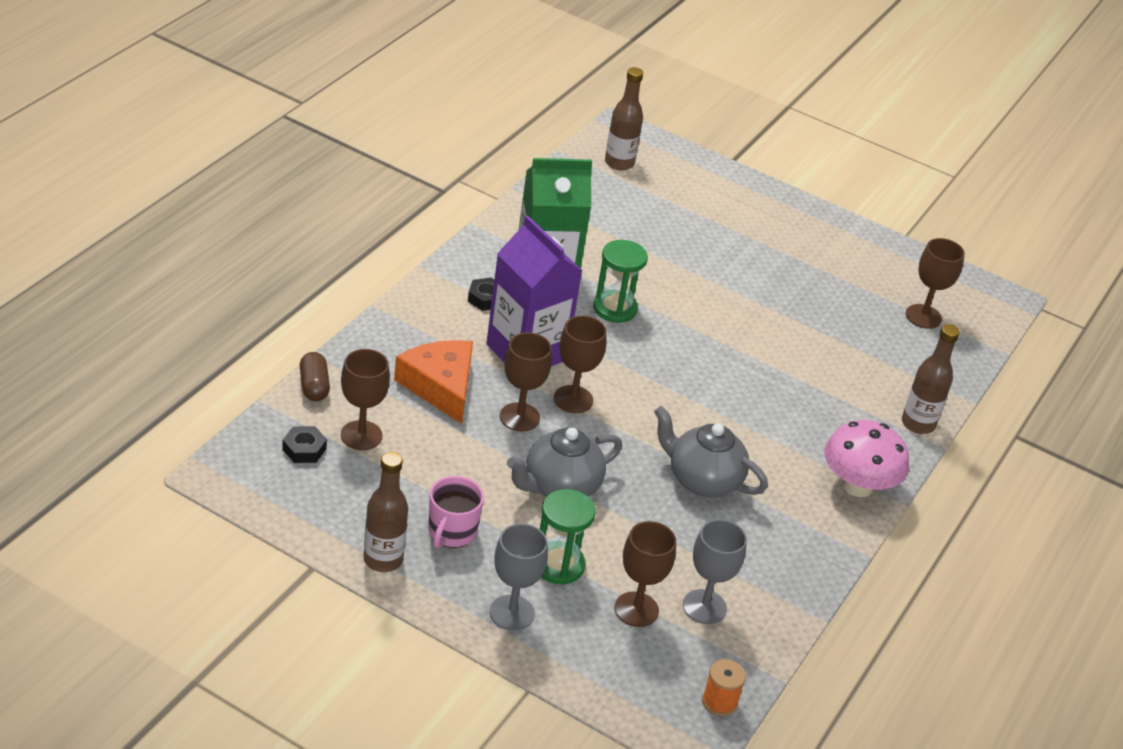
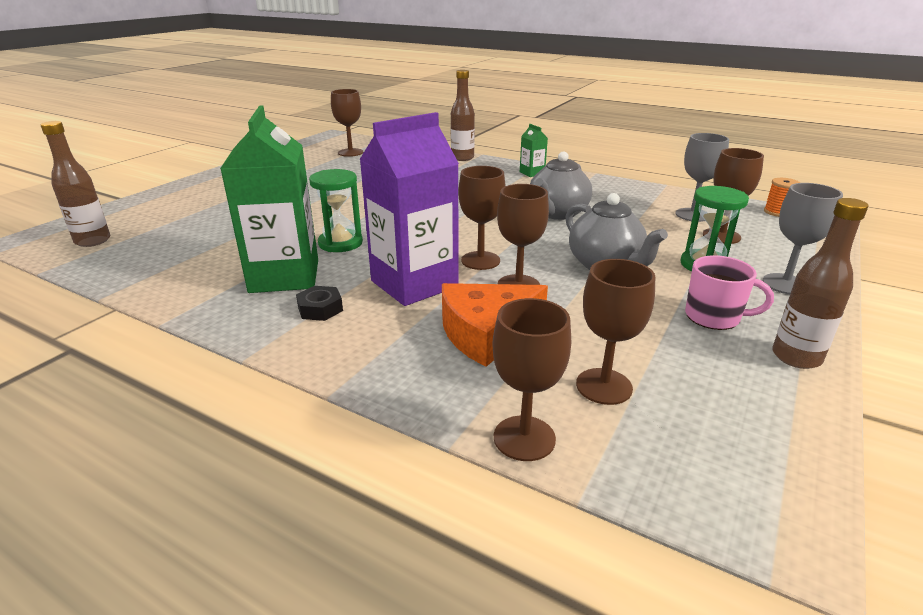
camera: 85 degrees left, 10 degrees down
(304, 449) = (661, 436): black nut -> none
(314, 386) = (524, 438): brown capsule -> brown goblet
(857, 486) = (532, 173): pink mushroom -> green carton

